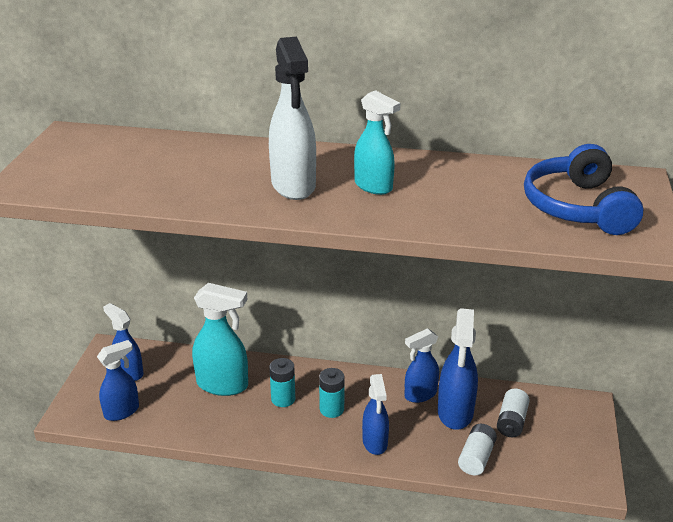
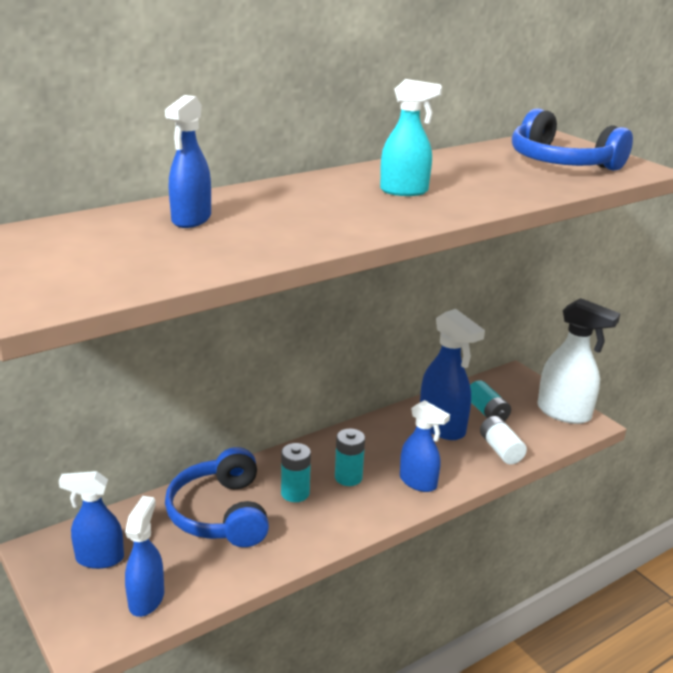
camera: 45 degrees left, 5 degrees down
(223, 385) = (221, 513): turquoise spray bottle -> blue headphones
(293, 186) = (340, 210): white spray bottle -> white spray bottle (564, 413)
(420, 394) = (399, 428): blue spray bottle -> blue spray bottle (191, 219)
(511, 422) = (486, 412): white battery -> turquoise battery

